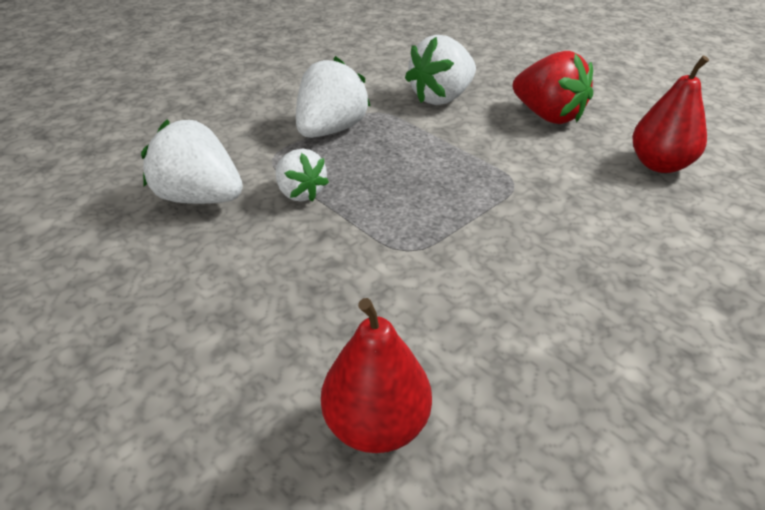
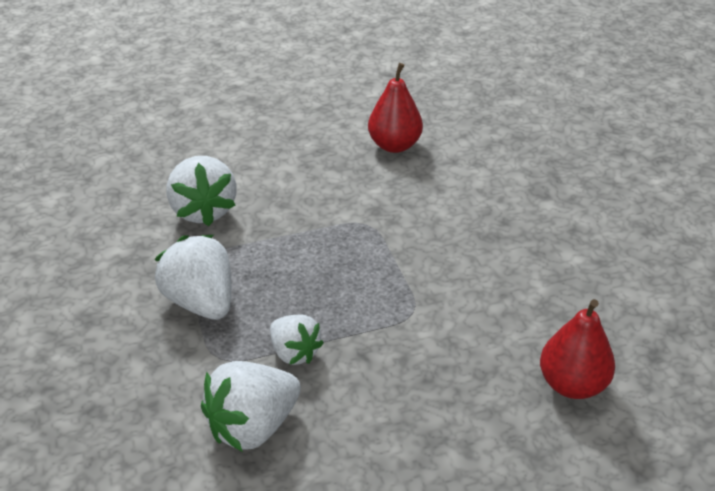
camera: 65 degrees left, 0 degrees up
(300, 193) = (294, 353): white strawberry -> white strawberry turned 60 degrees clockwise
(548, 116) = (287, 165): red strawberry -> none

